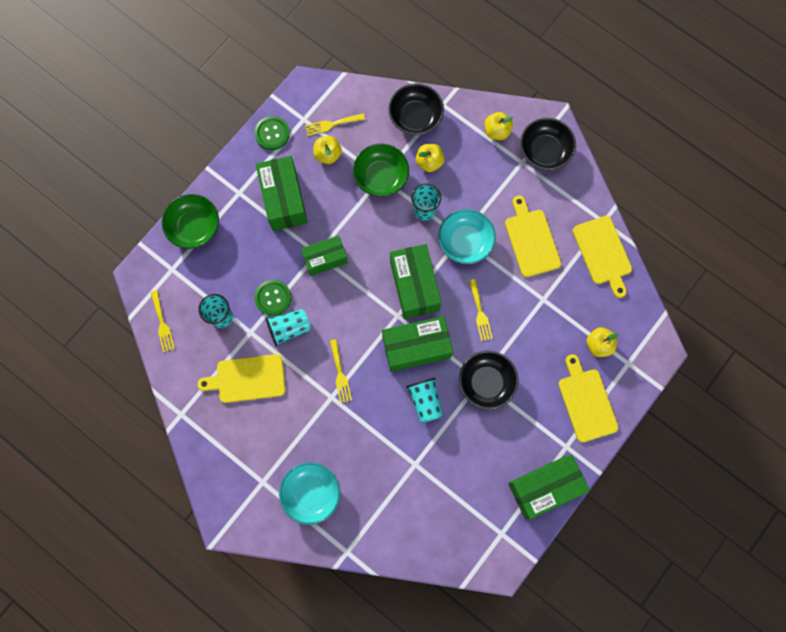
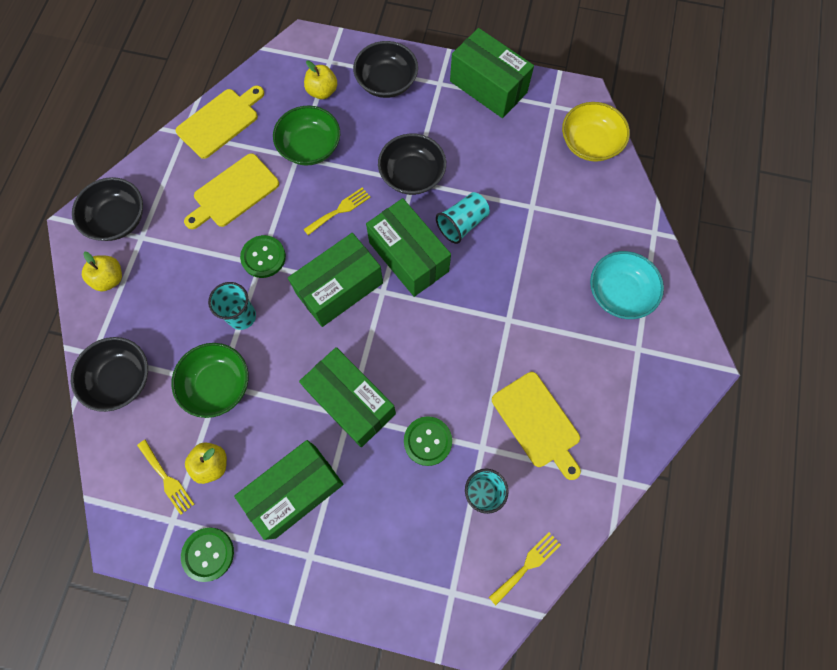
camera: 115 degrees left, 5 degrees down
(194, 227) = (382, 593): green bowl -> green bowl (310, 147)
(289, 328) = (455, 403): turquoise cup -> none
(325, 259) = (351, 402): green box -> green box, size x1.53
(340, 374) = (478, 322): yellow fork -> none
(429, 162) = (178, 337): yellow apple -> none
(451, 545) = (590, 143): none -> yellow bowl
(465, 242) = (263, 257): turquoise bowl -> green button
(586, 402) = (386, 82): yellow cutting board -> black bowl

